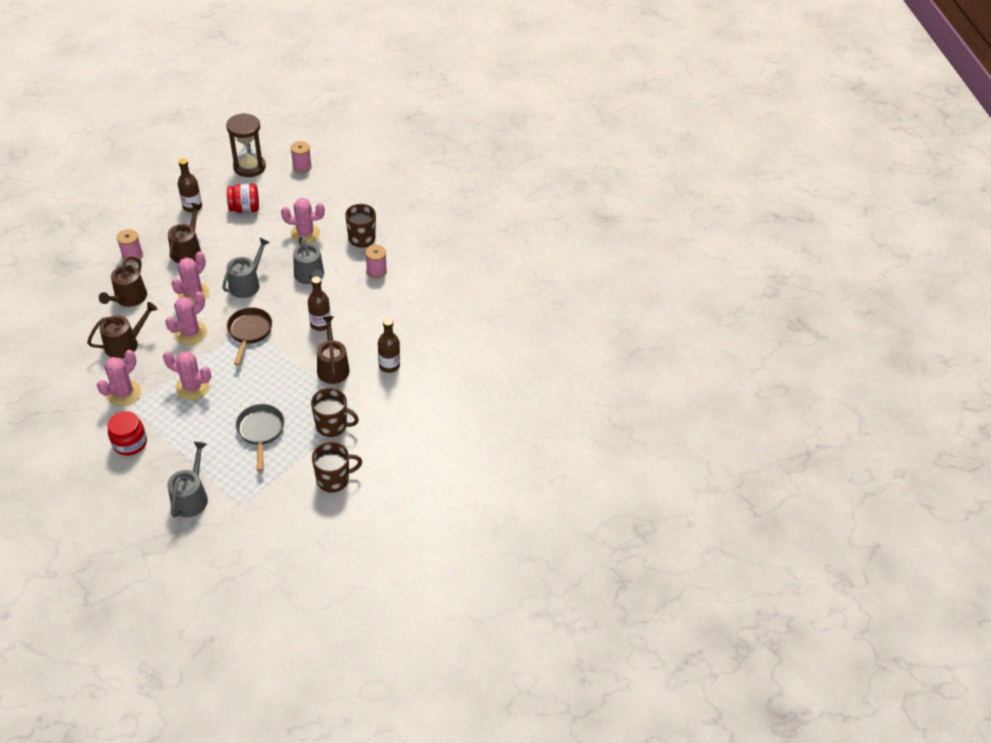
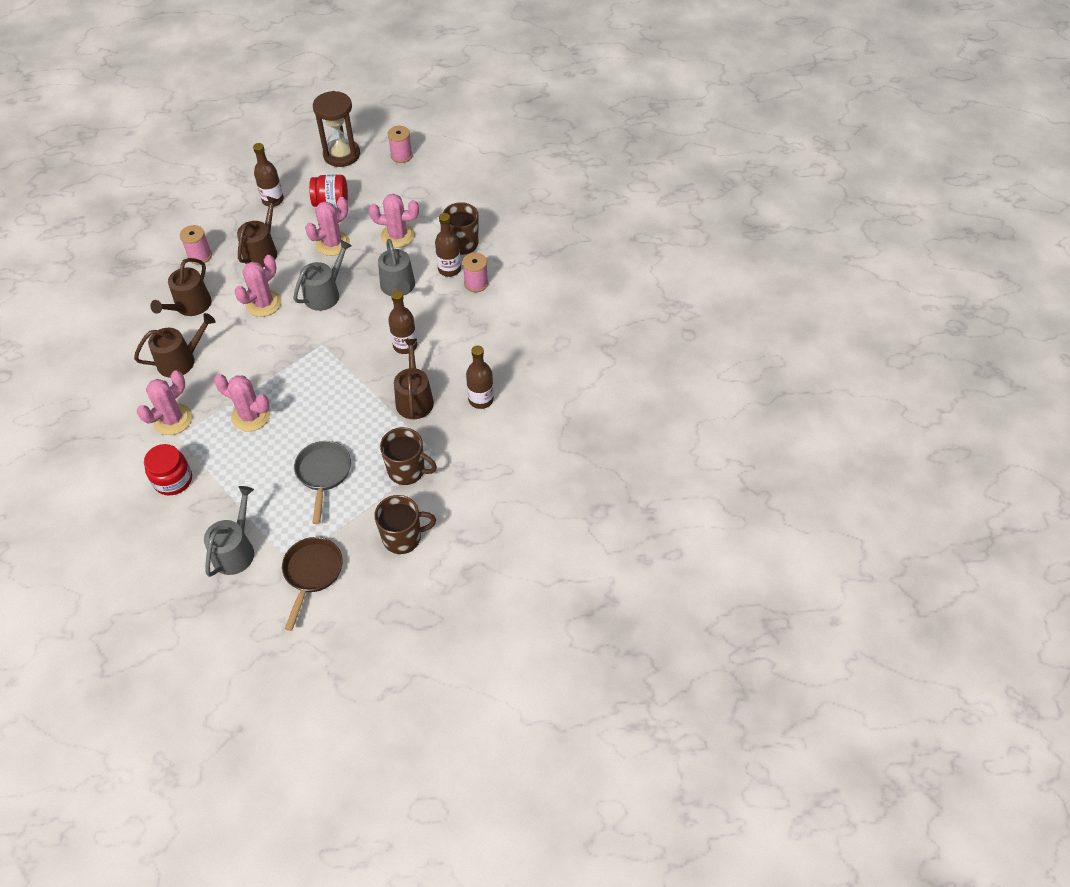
camera: 10 degrees right, 5 degrees up
(190, 333) = (255, 350): pink cactus -> pink cactus (332, 243)
(249, 332) = (322, 352): brown pan -> brown pan (312, 573)
(352, 260) = (449, 269): none -> brown bottle

